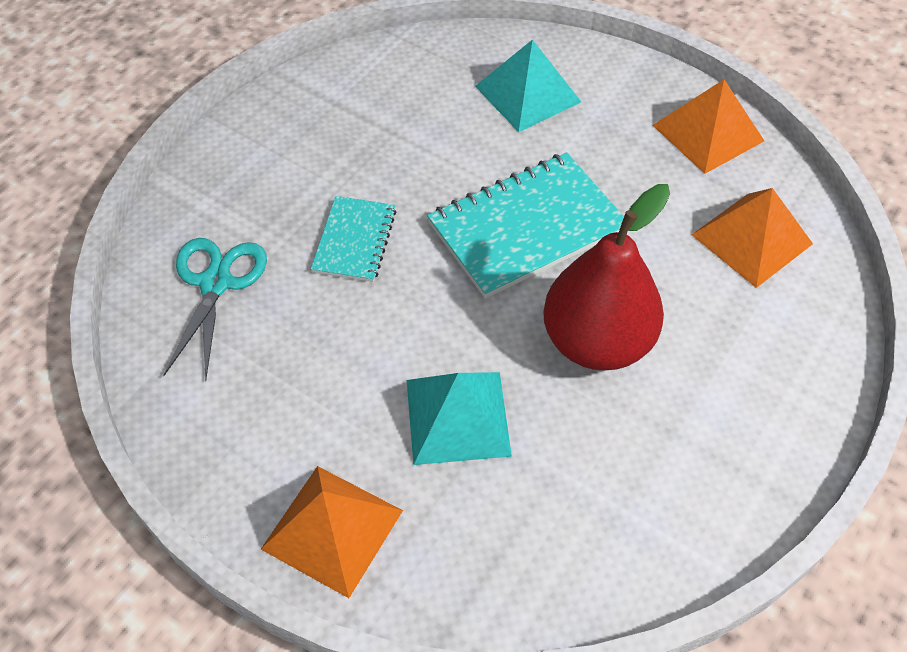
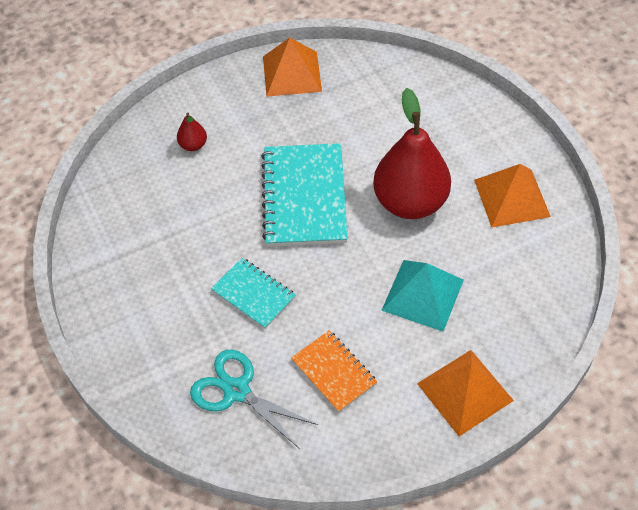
camera: 60 degrees left, 0 degrees up
(288, 367) = (334, 372): none -> orange notebook
(527, 94) = (193, 145): turquoise pyramid -> red pear
(751, 239) = (383, 96): orange pyramid -> orange pyramid (511, 198)

